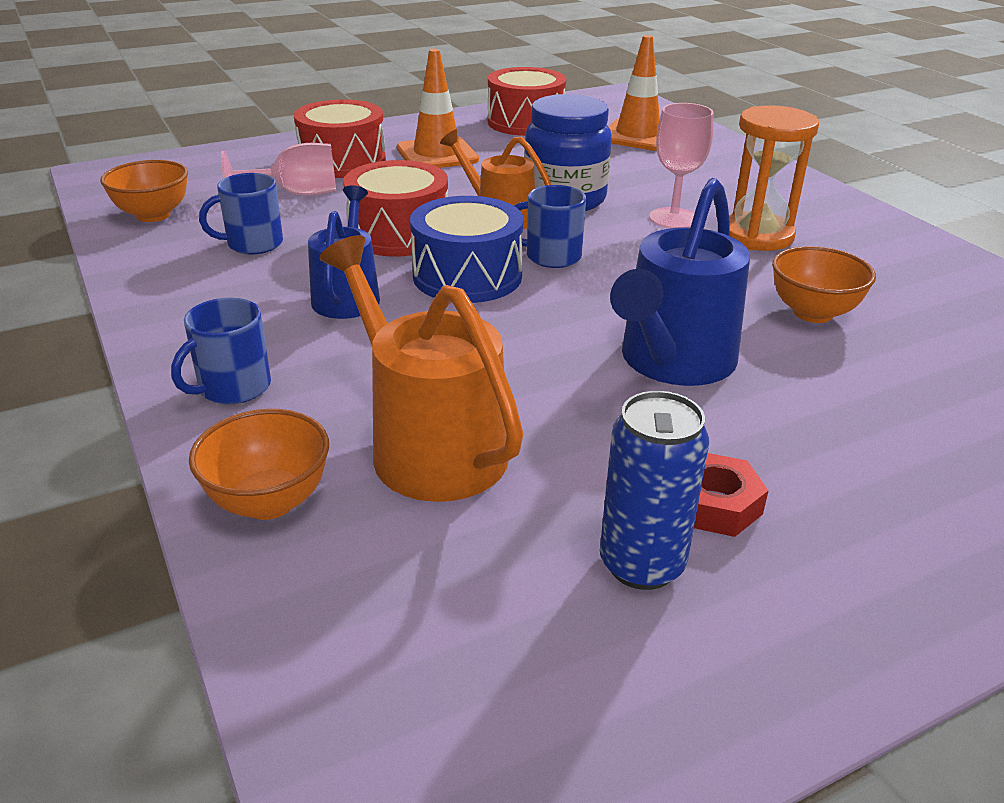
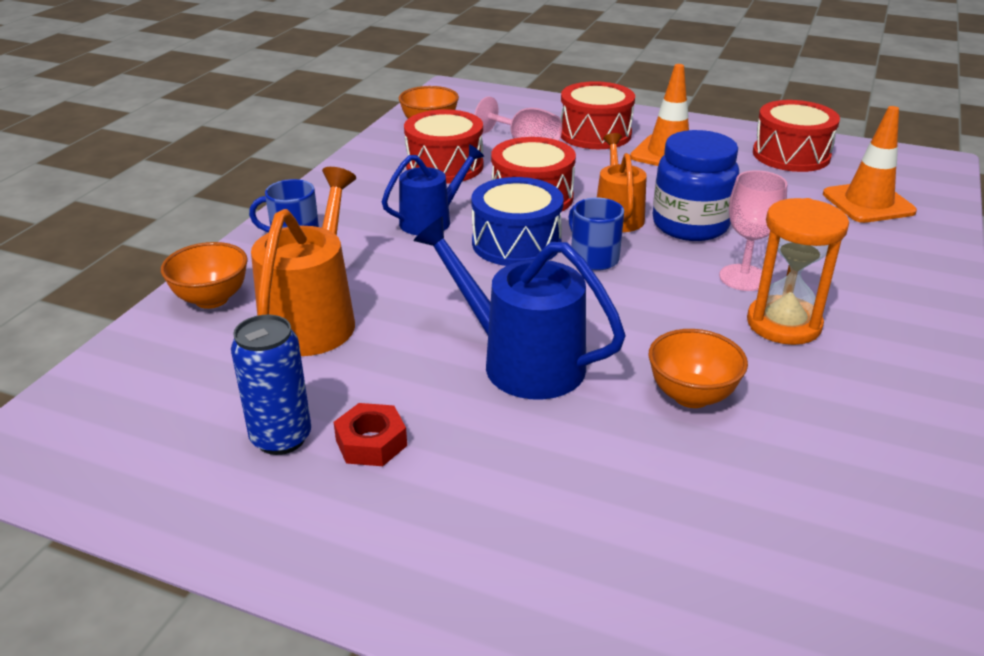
camera: 50 degrees right, 0 degrees up
(253, 244) = (444, 166): blue mug -> red drum
(673, 362) = (522, 362): blue watering can -> blue watering can turned 45 degrees clockwise

